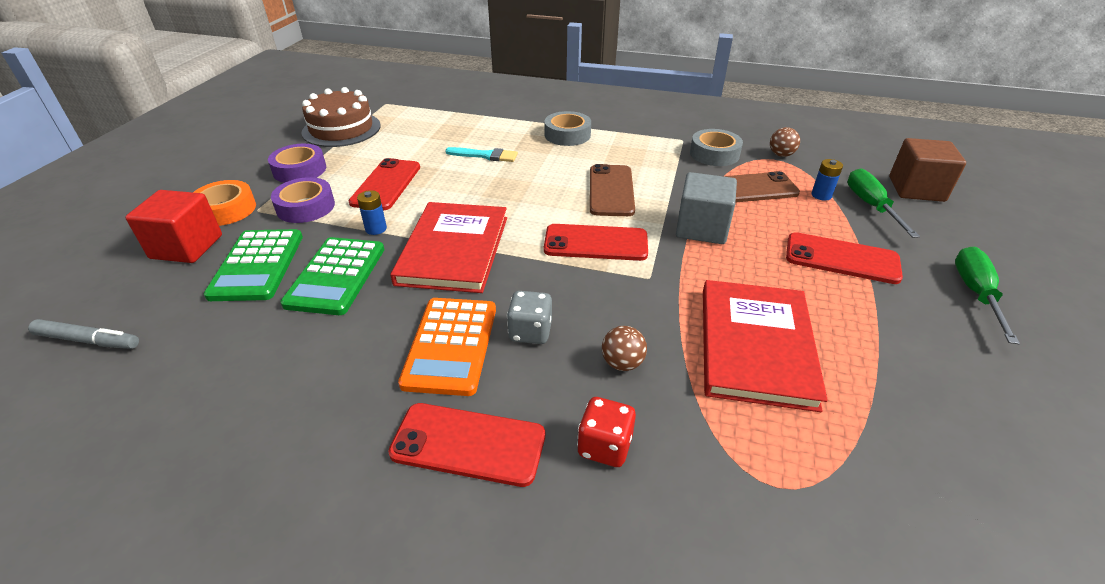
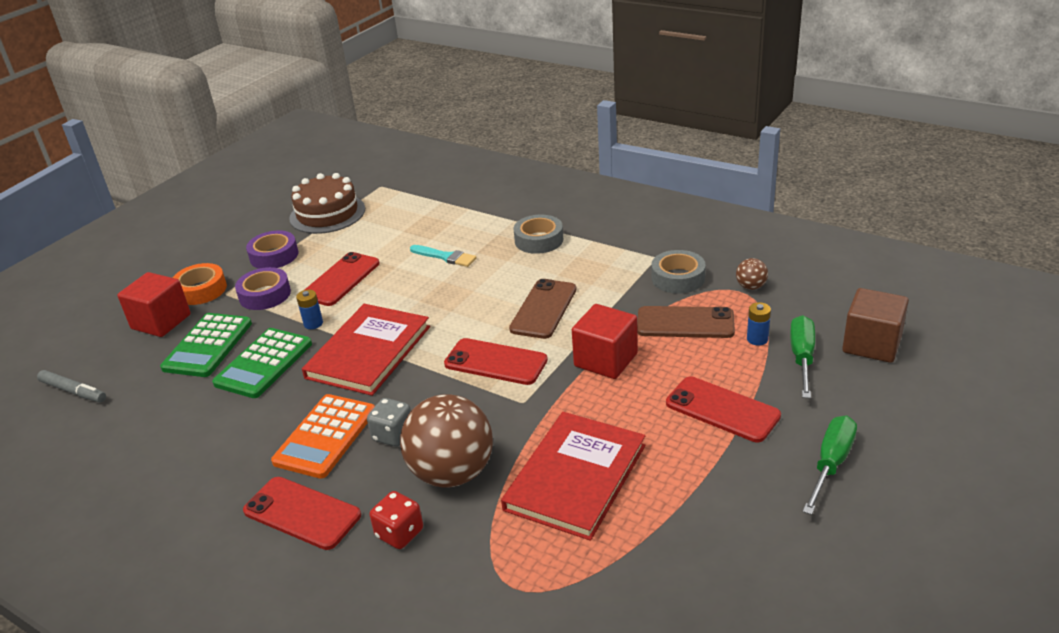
camera: 20 degrees right, 5 degrees down
(622, 363) = (452, 473): brown ball -> brown ball, size x2.34
(701, 228) = (605, 360): grey cube -> red cube

